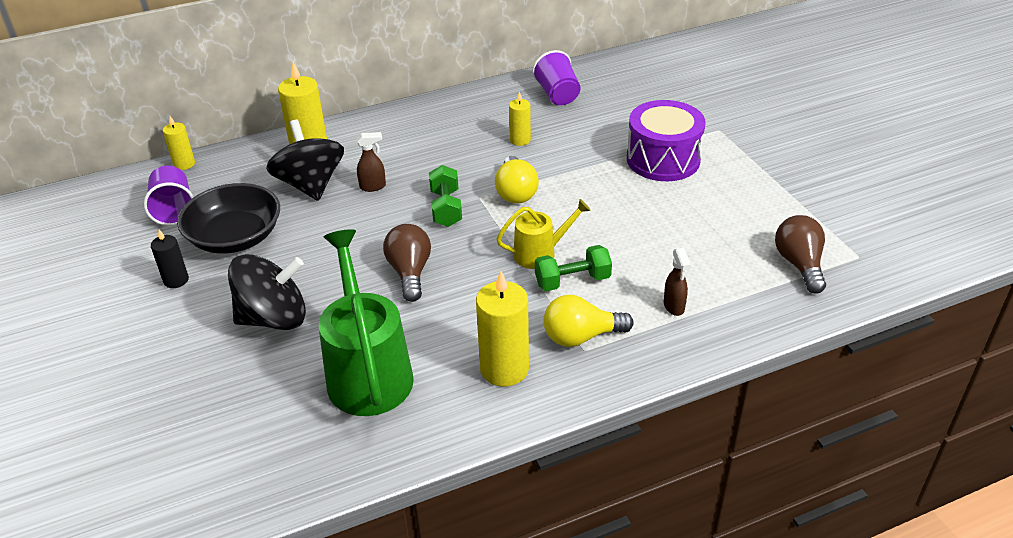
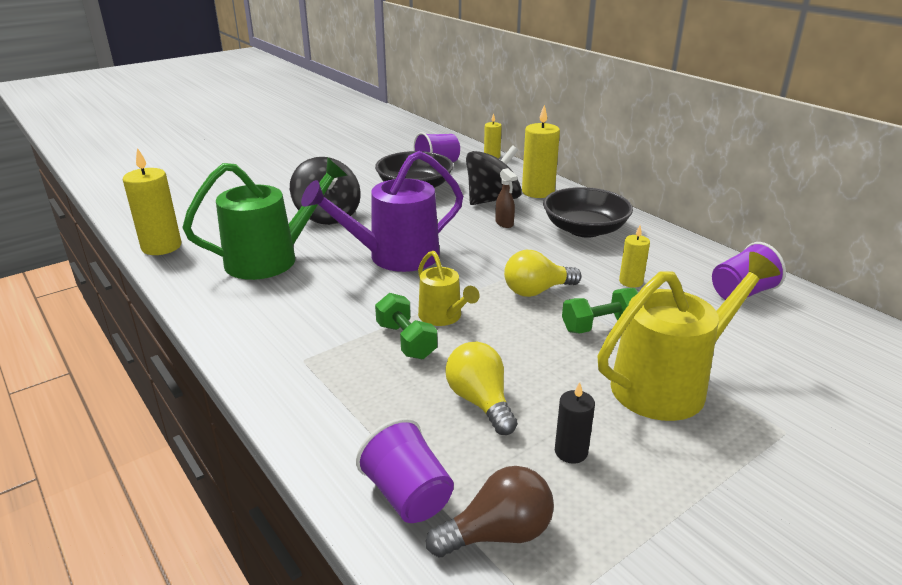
camera: 75 degrees right, 10 degrees down
(176, 280) = (362, 179): black candle -> black candle (571, 452)
(410, 272) = (394, 257): brown light bulb -> purple watering can
(413, 141) = (584, 229): none -> black bowl
(446, 208) = (491, 259): green dumbbell -> green dumbbell (600, 325)
(504, 369) = (275, 318): yellow candle -> yellow candle (161, 247)
(581, 337) = (322, 355): yellow light bulb -> yellow light bulb (480, 402)
(663, 159) = (669, 384): purple drum -> yellow watering can
(674, 307) = (379, 415): brown spray bottle -> none
(763, 300) = (408, 495): none -> purple cup

